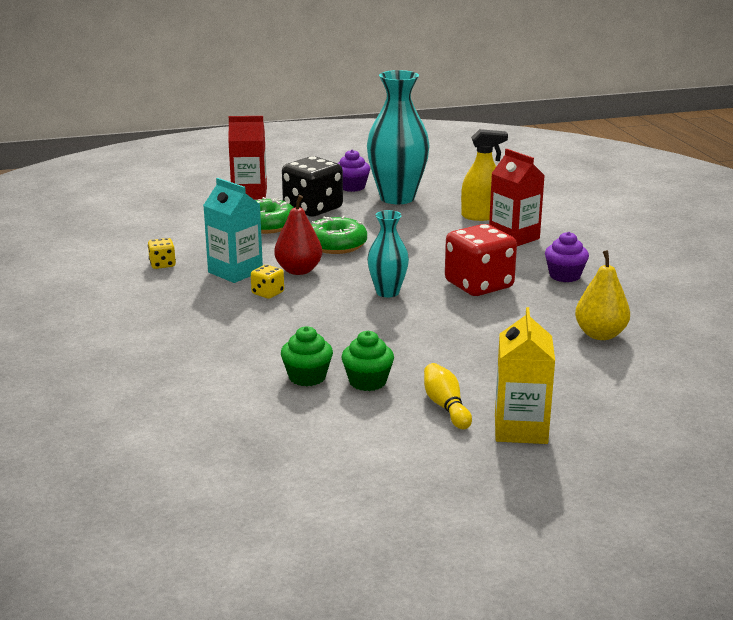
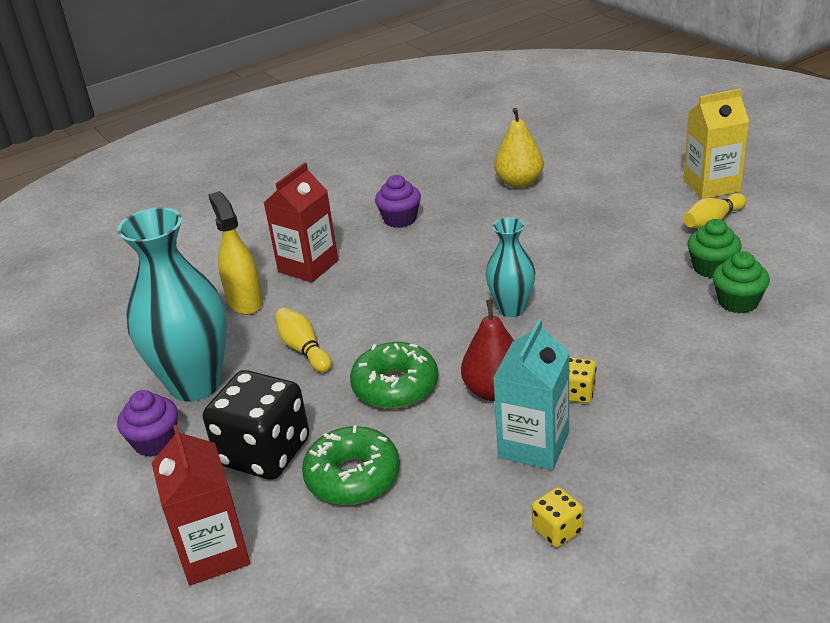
camera: 105 degrees left, 10 degrees up
(405, 226) = (304, 349): none -> yellow bowling pin
(479, 285) = (454, 259): red dice -> none

